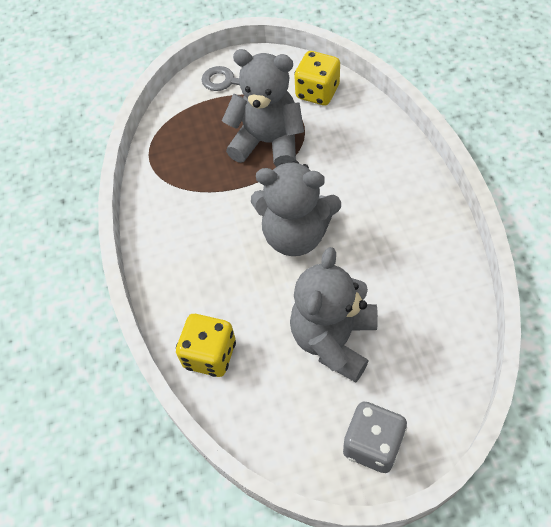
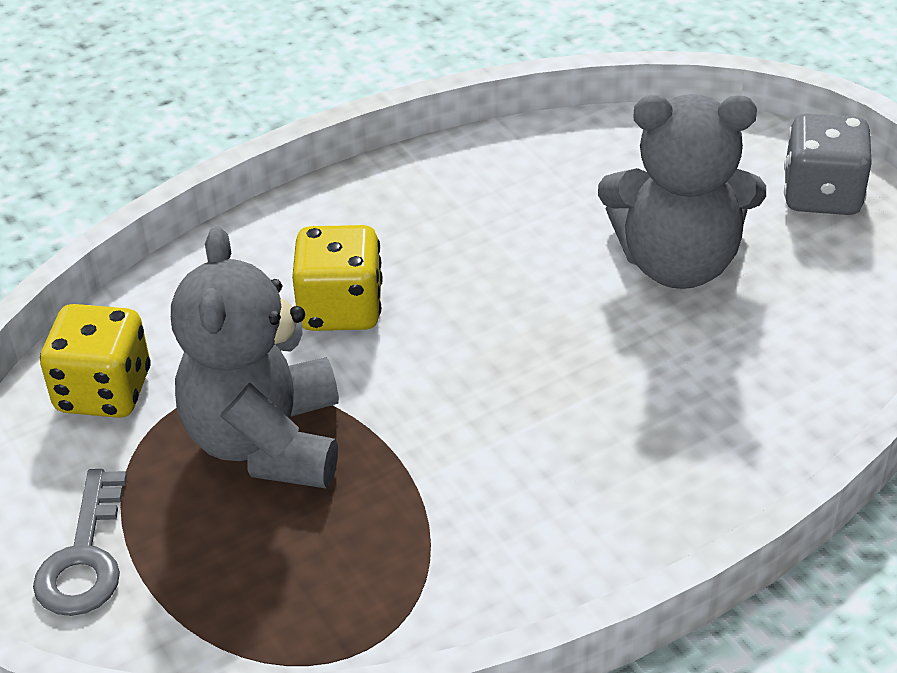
camera: 110 degrees left, 15 degrees down
(210, 355) = (785, 407): yellow dice -> yellow dice (340, 309)
(295, 234) = (488, 349): grey teddy bear -> none

